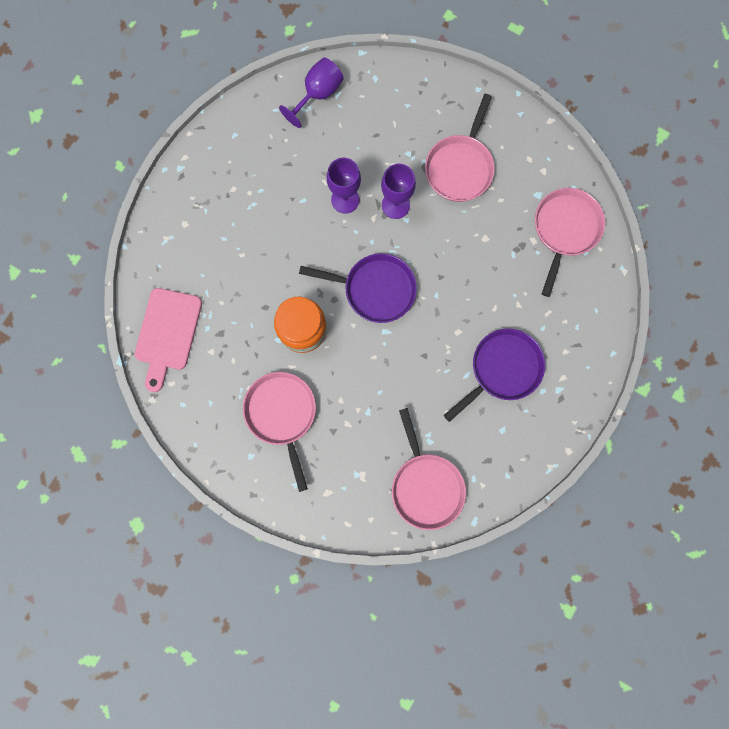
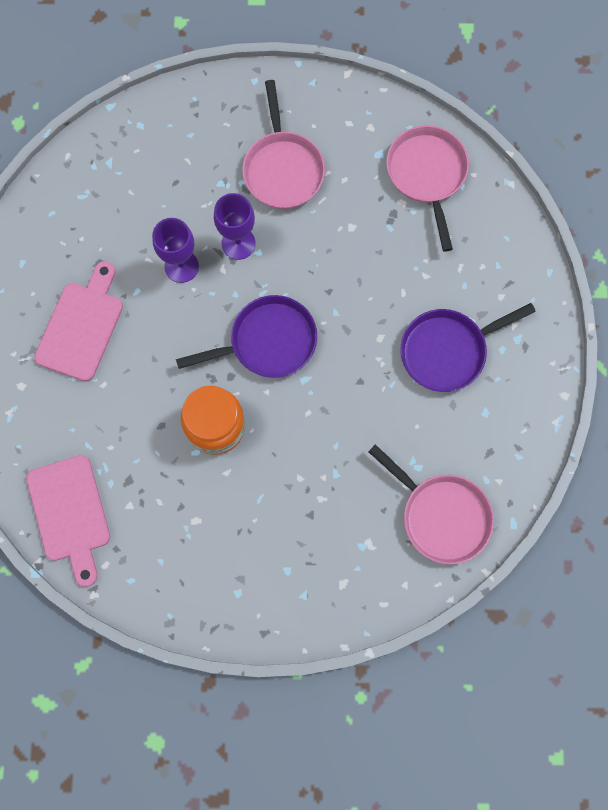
camera: 30 degrees left, 5 degrees down
(250, 204) = (82, 326): none -> pink cutting board
(282, 414) = (246, 528): pink pan -> none
(318, 94) = (88, 173): purple goblet -> none
(502, 369) = (448, 350): purple pan -> purple pan turned 135 degrees counterclockwise

